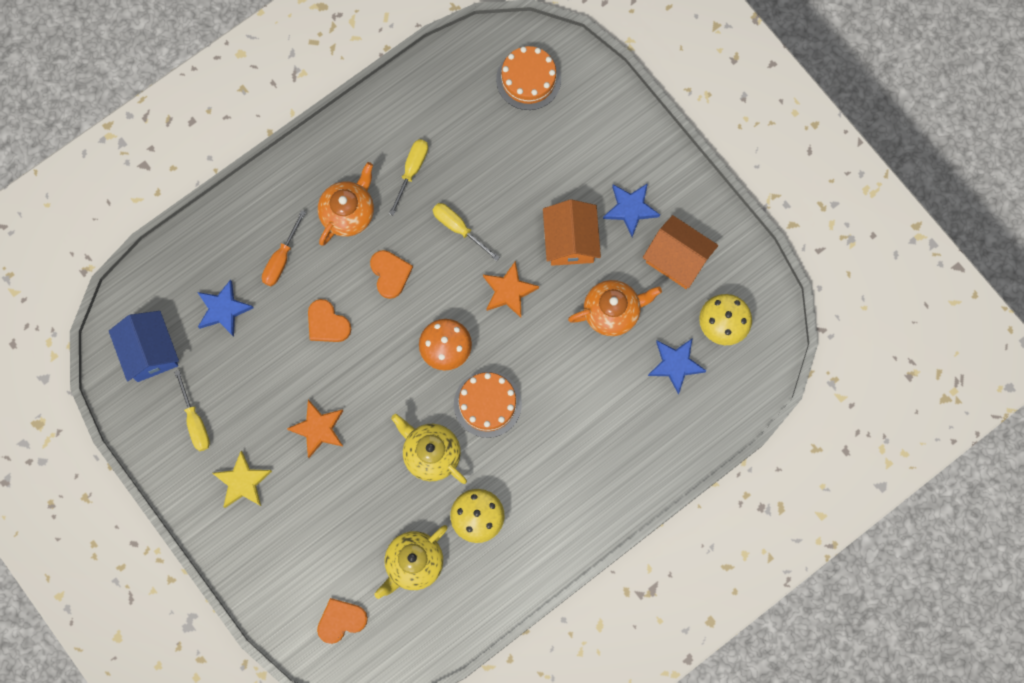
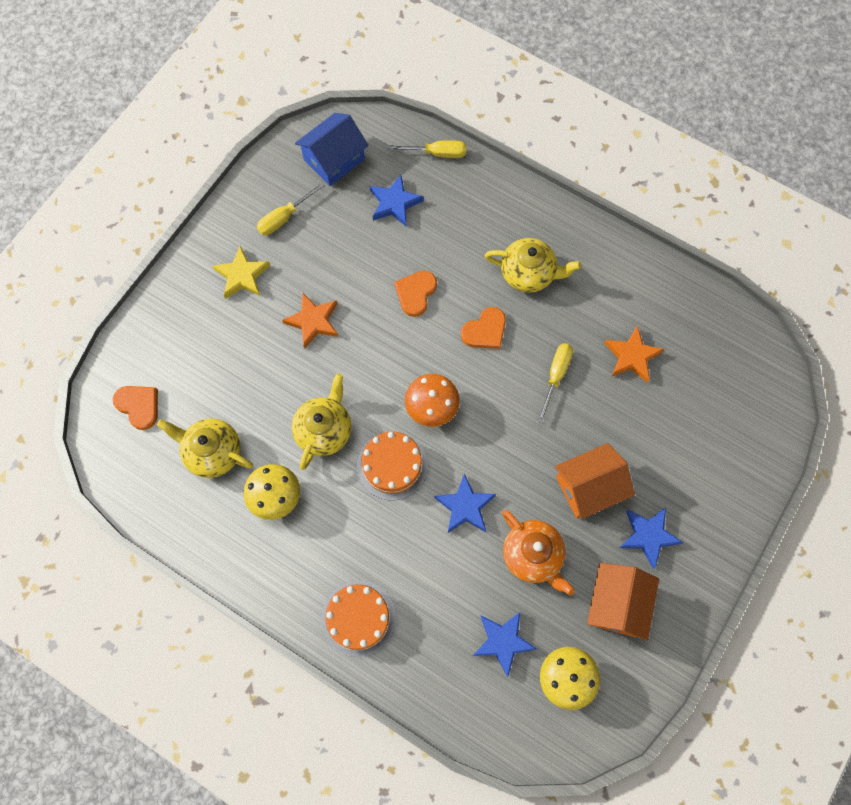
camera: 70 degrees right, 5 degrees down
(281, 259) = (461, 233): orange screwdriver -> none
(348, 212) = (529, 273): orange teapot -> yellow teapot
(411, 171) = (593, 314): yellow screwdriver -> yellow screwdriver (436, 153)
(509, 291) = (512, 445): orange star -> orange star (632, 356)
(528, 79) = (735, 388): orange cake -> orange cake (358, 618)
(549, 353) = (465, 506): none -> blue star

